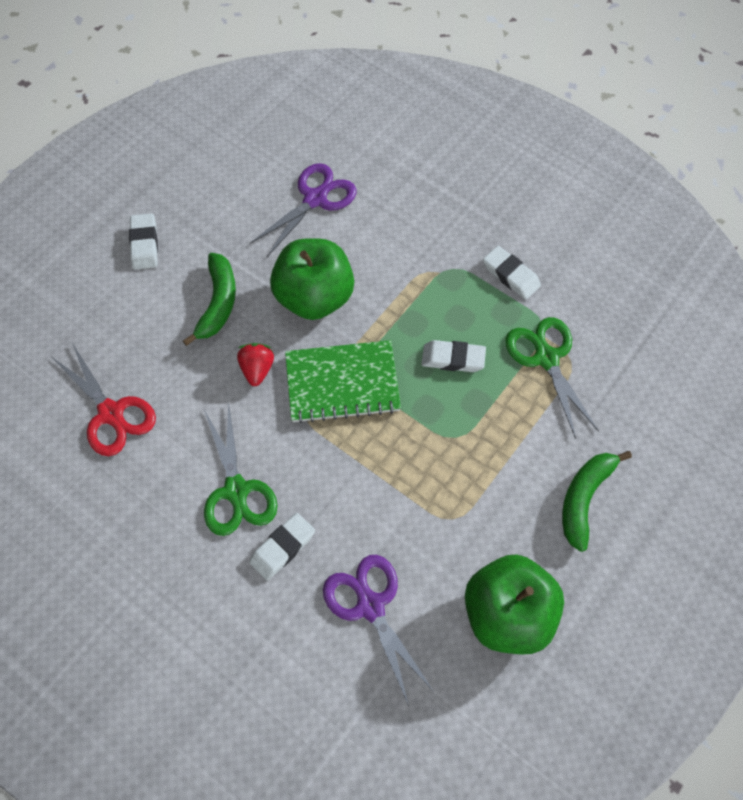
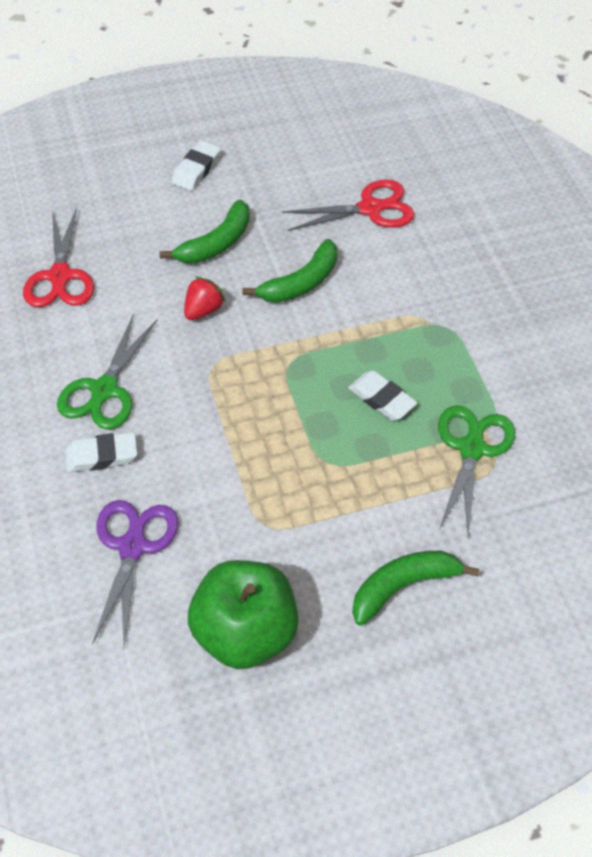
camera: 35 degrees right, 10 degrees down
(314, 297) = (301, 283): green apple -> green banana
(315, 199) = (370, 208): purple scissors -> red scissors
(342, 383) = (265, 361): green notebook -> none
(511, 275) = (498, 363): white eraser -> none

